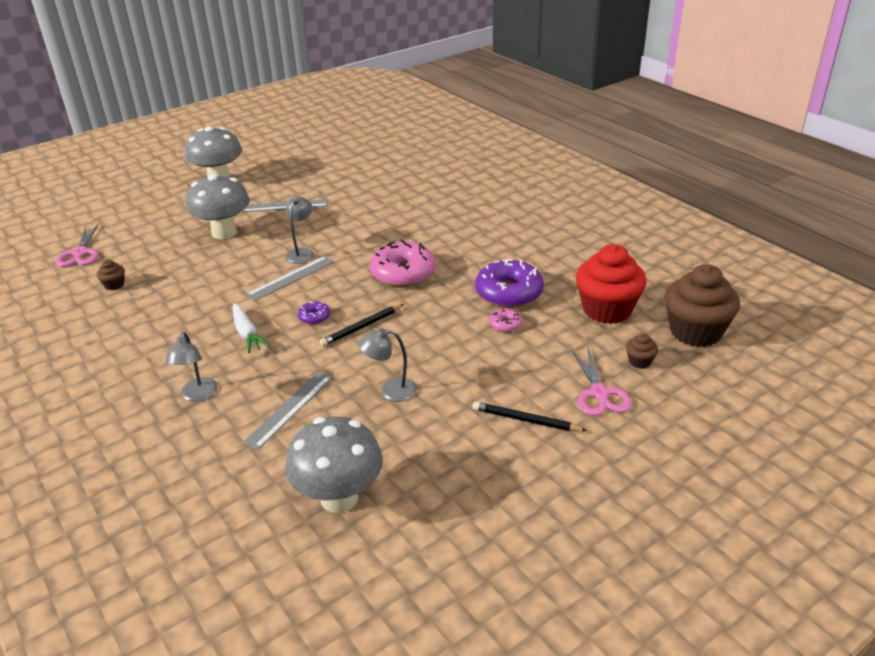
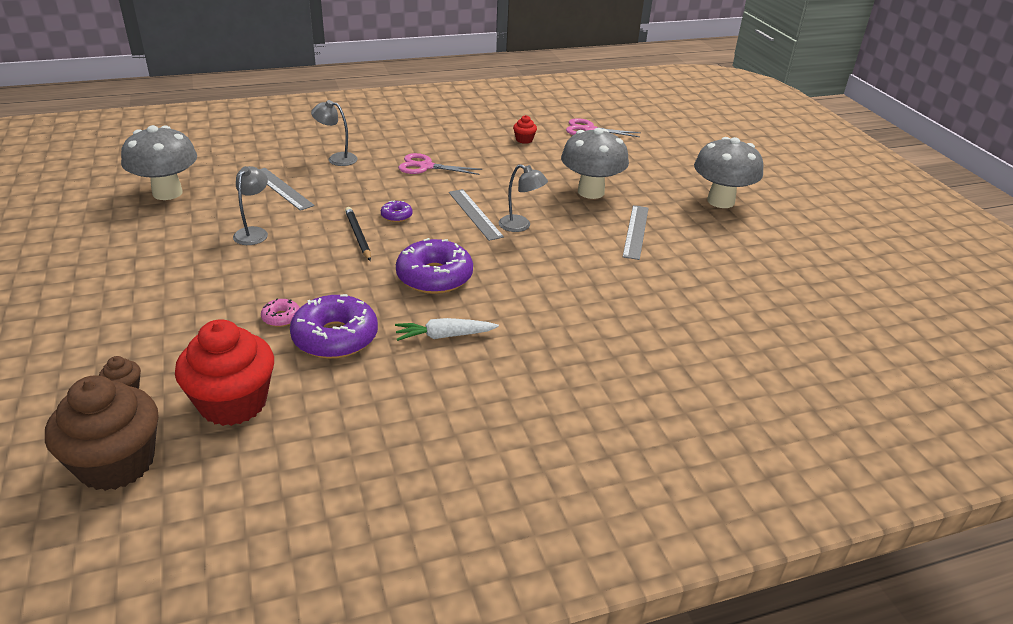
camera: 105 degrees right, 0 degrees up
(114, 285) = (524, 140): brown cupcake -> red cupcake
(247, 334) = (399, 184): white carrot -> white carrot (444, 336)
(403, 273) = (434, 277): pink donut -> purple donut
(525, 420) = (138, 288): black pencil -> none
(599, 393) = (116, 342): pink scissors -> pink scissors (425, 166)

